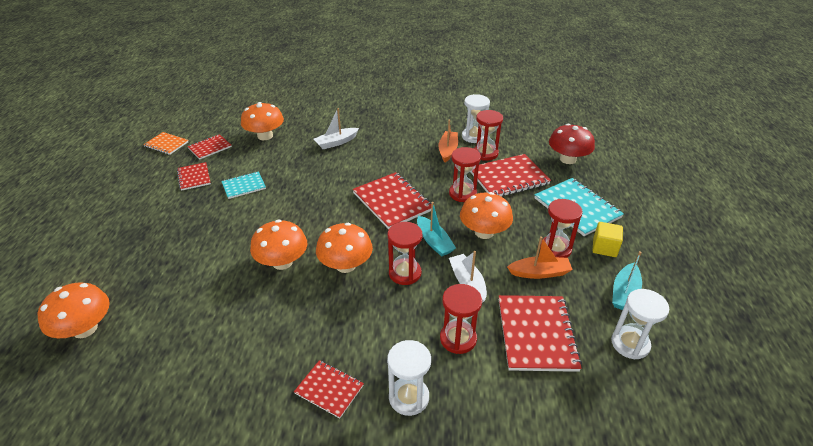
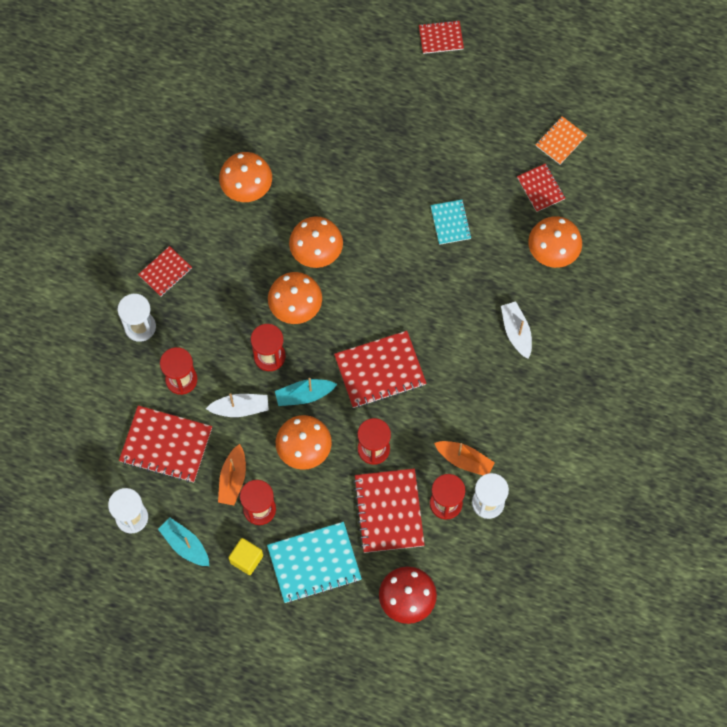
camera: 105 degrees right, 30 degrees up
(85, 329) = (281, 97): orange mushroom -> orange mushroom (247, 187)
(194, 177) = (481, 172): red notebook -> red notebook (441, 38)

